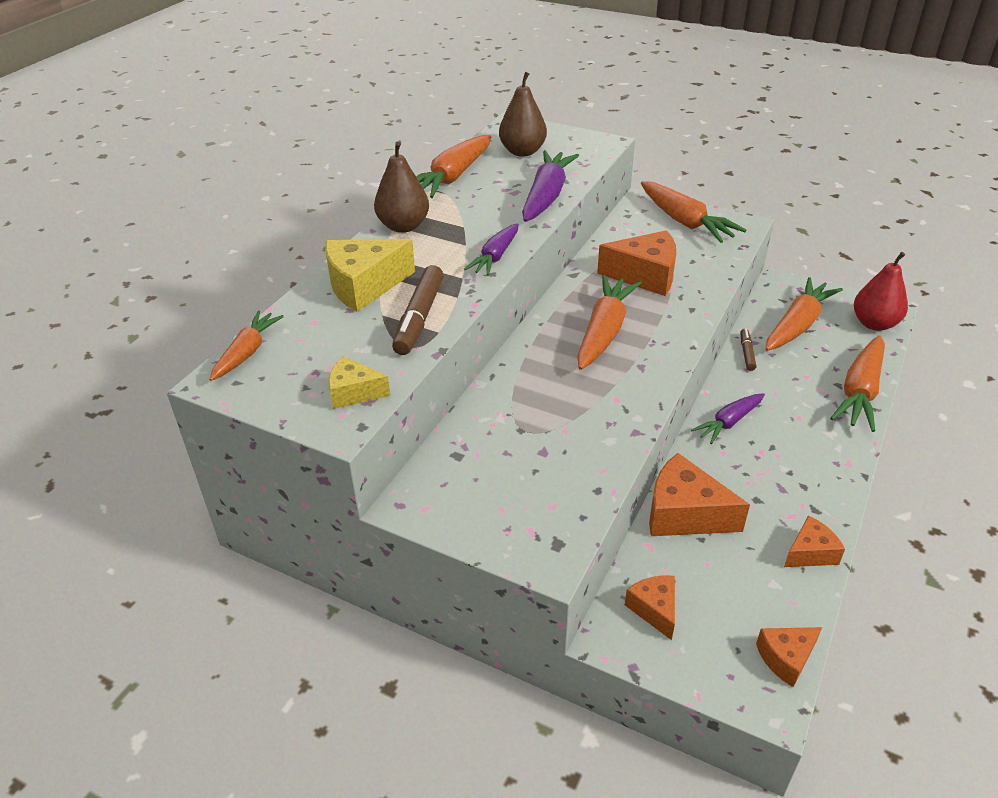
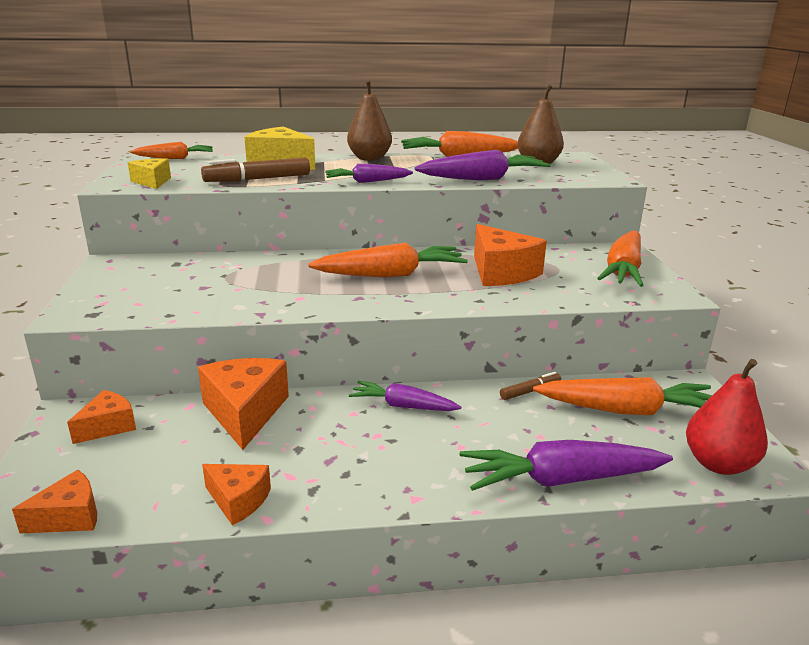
camera: 55 degrees right, 15 degrees down
(786, 658) = (69, 517): orange cheese -> orange cheese turned 120 degrees clockwise
(859, 392) = (560, 479): orange carrot -> purple carrot

